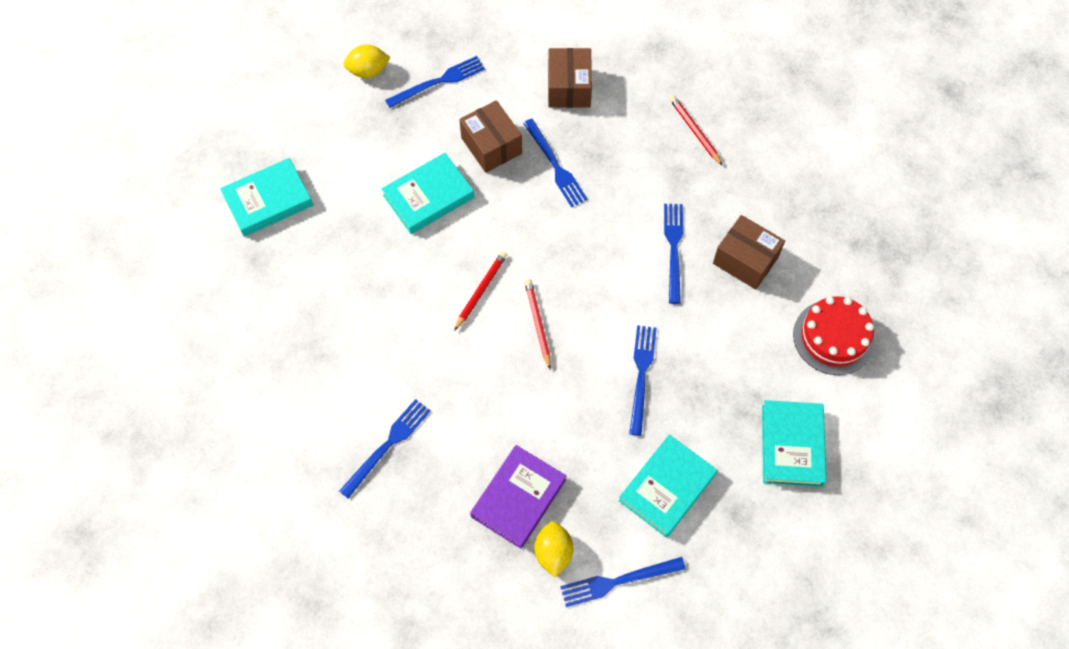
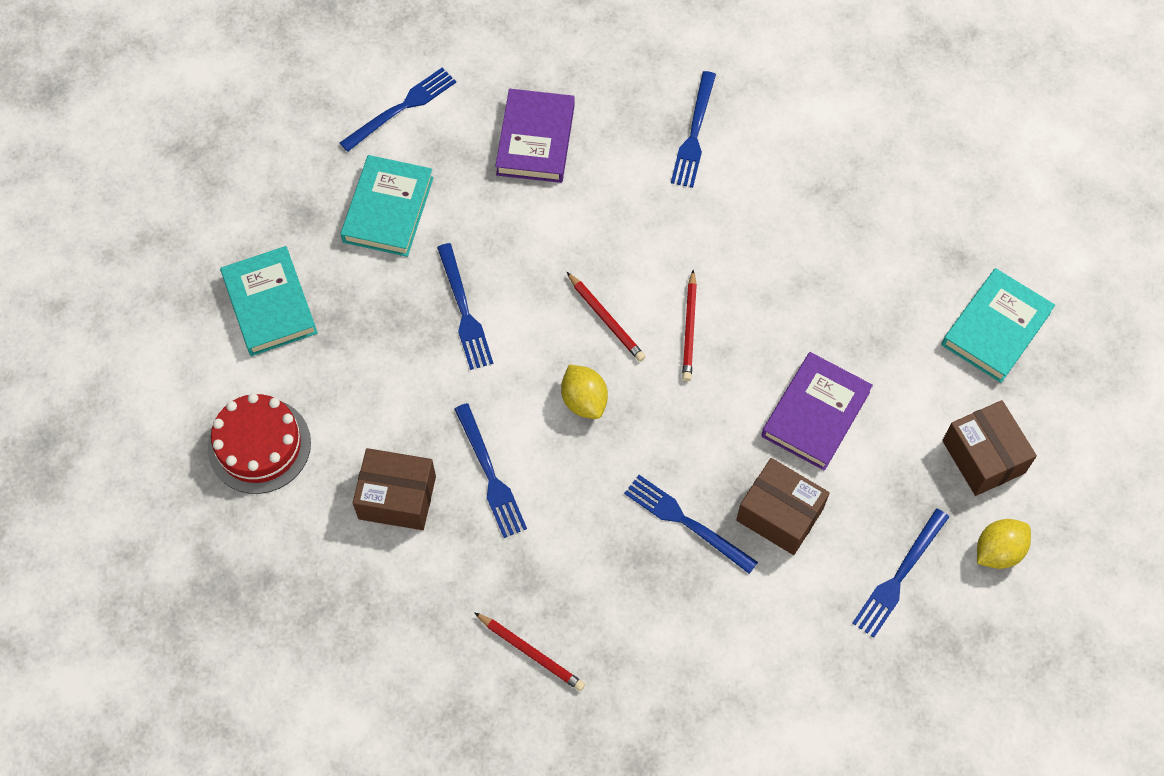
camera: 155 degrees right, 0 degrees up
(428, 196) = (815, 414): turquoise book -> purple book
(553, 552) = (476, 107): yellow lemon -> yellow lemon (584, 400)
(569, 87) = (726, 645): brown box -> brown box (983, 456)

